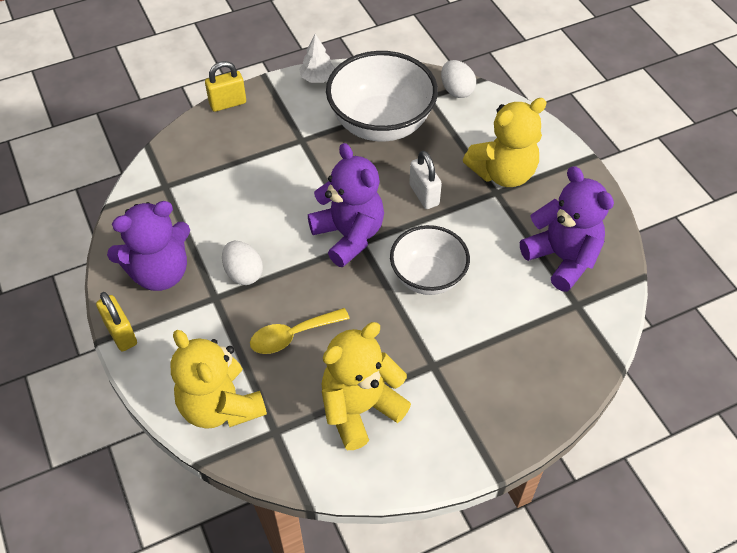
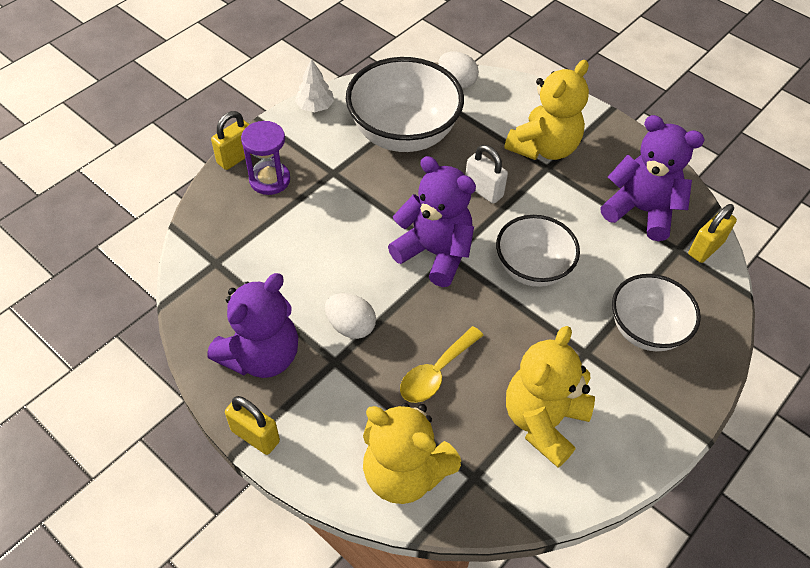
camera: 25 degrees left, 0 degrees up
(245, 130) = (269, 180): none -> purple hourglass
(500, 365) = (646, 329): none -> white bowl
(604, 312) = (705, 248): none -> yellow padlock

